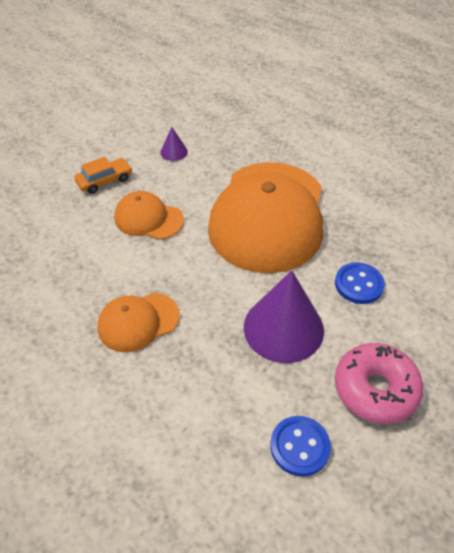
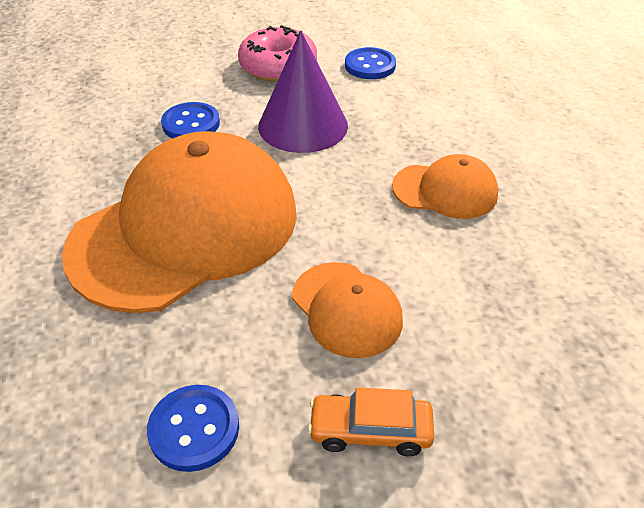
camera: 145 degrees left, 5 degrees down
(174, 152) = (194, 429): purple cone -> blue button

